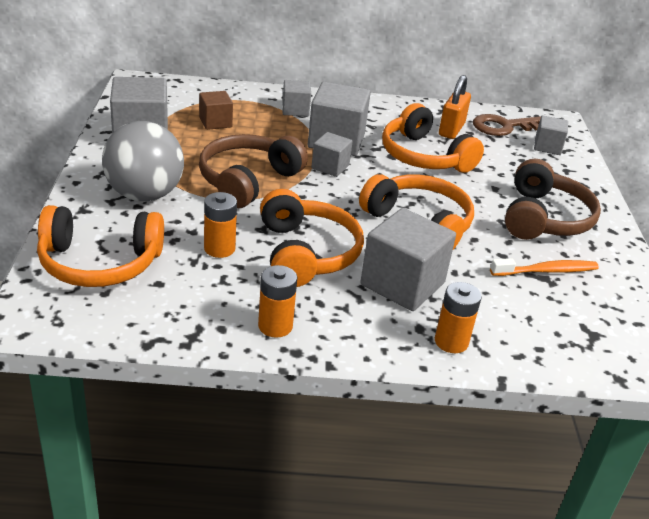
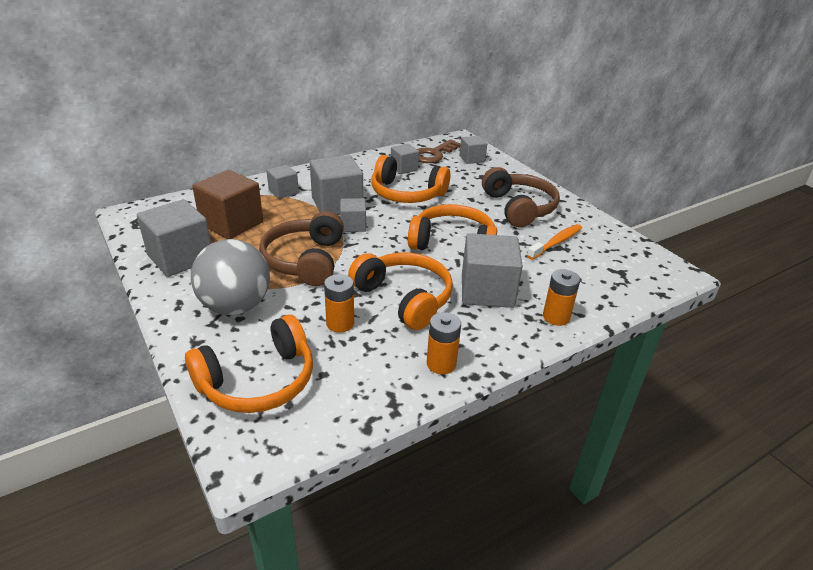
camera: 30 degrees left, 0 degrees up
(215, 122) = (232, 223): brown cube -> brown cube, size x1.80
(451, 130) = (404, 168): orange padlock -> grey cube

